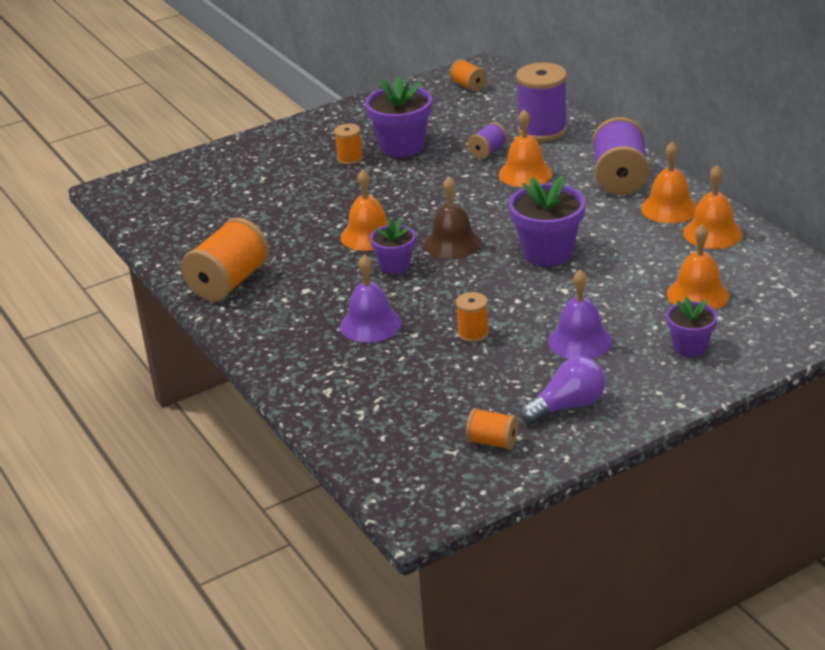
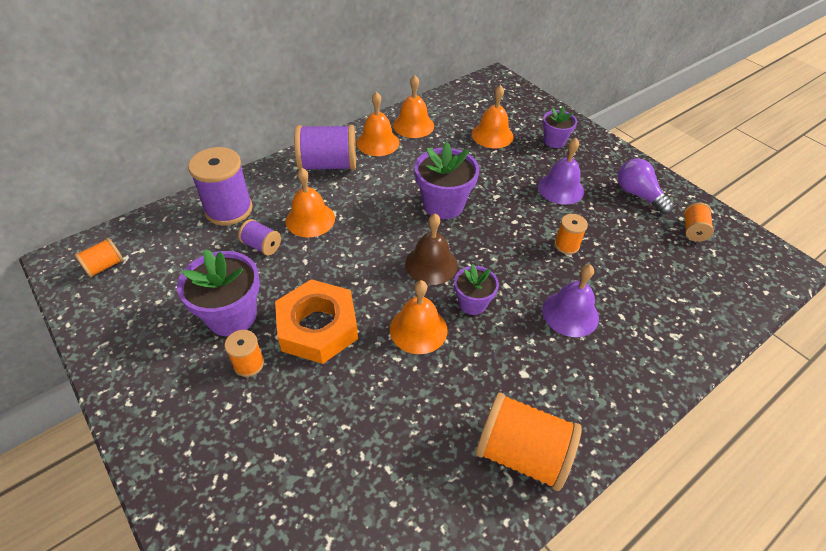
camera: 100 degrees left, 15 degrees up
(381, 186) = (318, 327): none -> orange nut

